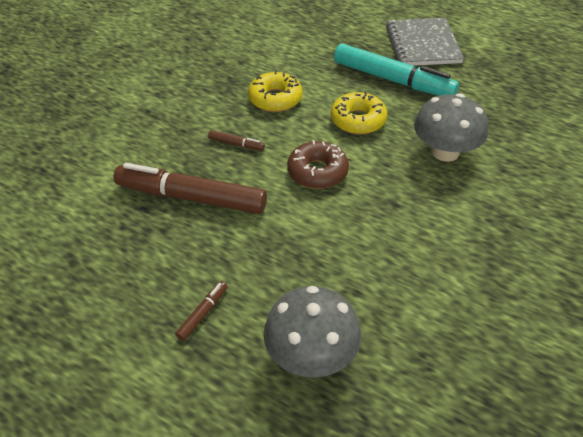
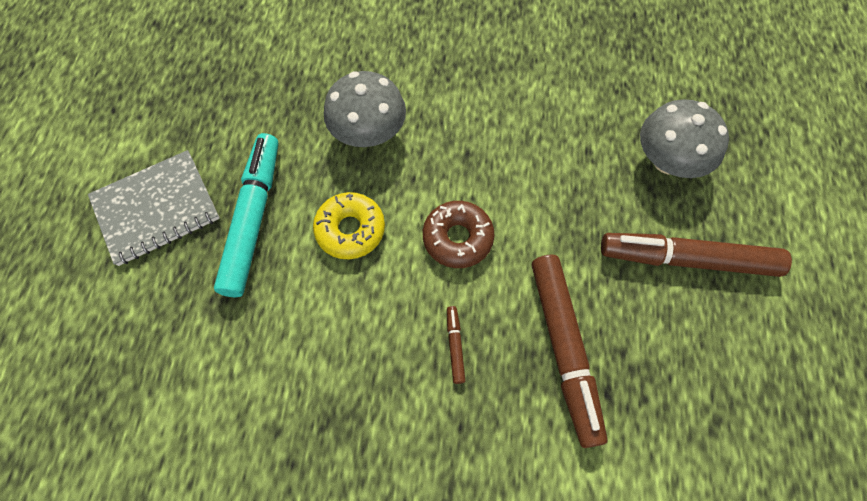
camera: 115 degrees left, 20 degrees up
(203, 313) = (687, 259): brown marker -> brown marker, size x2.44
(275, 99) = (347, 341): yellow donut -> none

